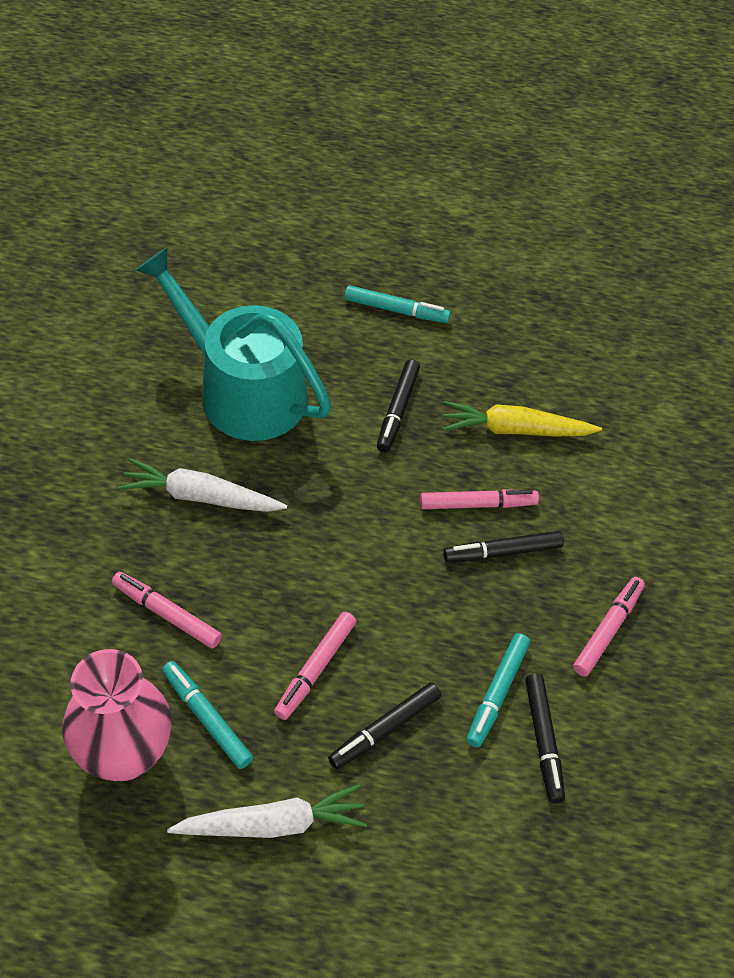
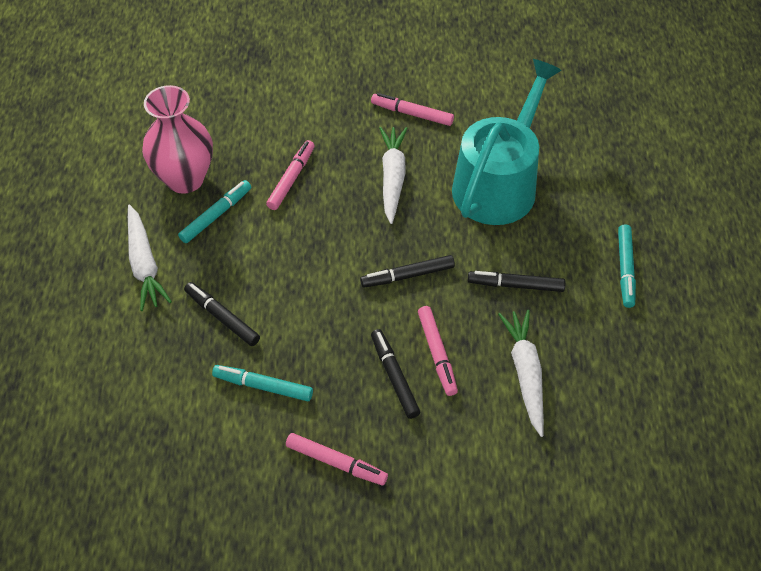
camera: 85 degrees right, 0 degrees up
(315, 669) = (264, 268): pink marker -> pink marker (412, 114)
(515, 429) = (525, 373): yellow carrot -> white carrot
(543, 741) = (227, 422): black marker -> black marker (407, 275)

